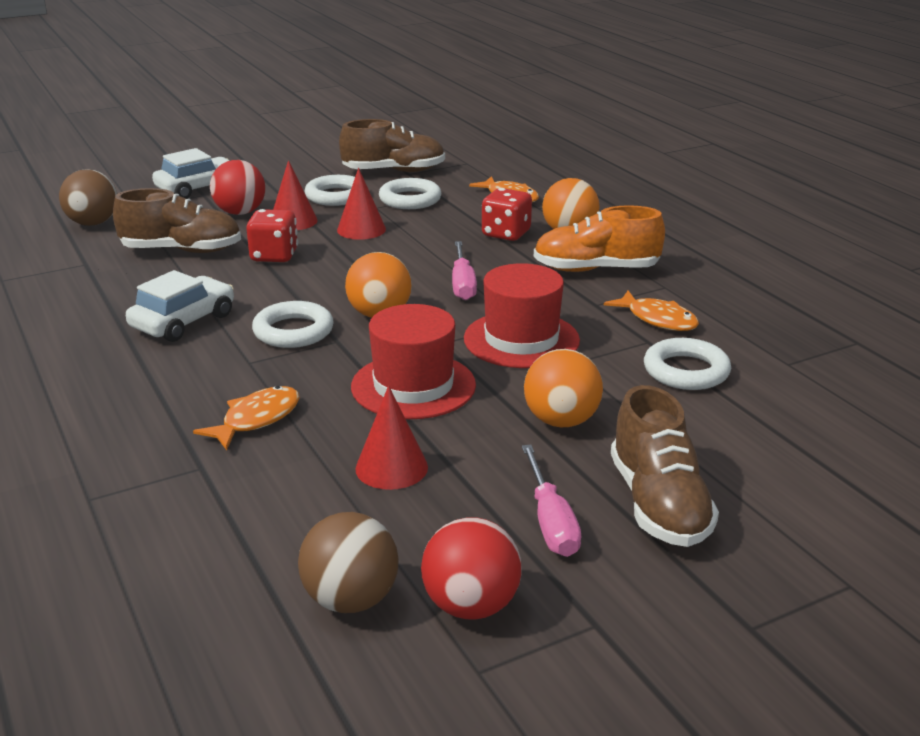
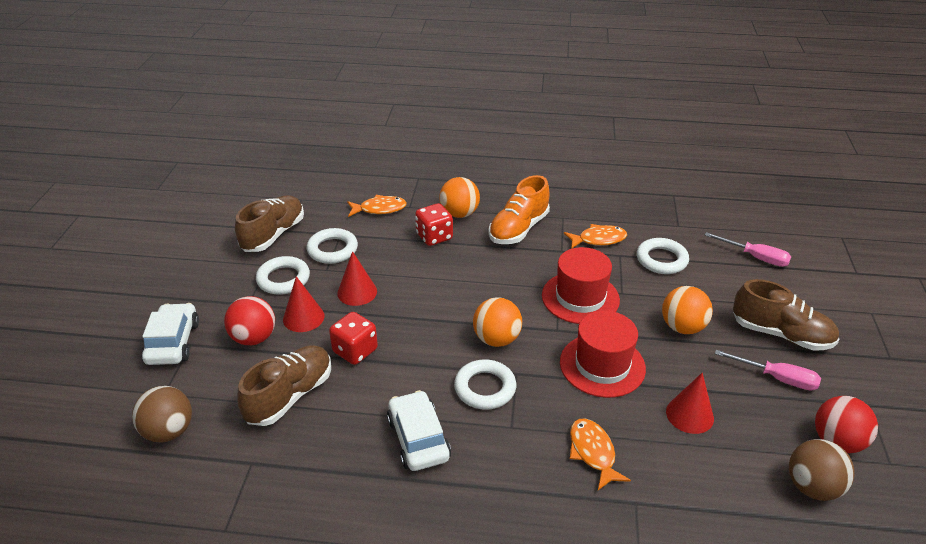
camera: 55 degrees left, 10 degrees up
(462, 284) = (487, 286): pink screwdriver -> pink screwdriver (755, 257)

